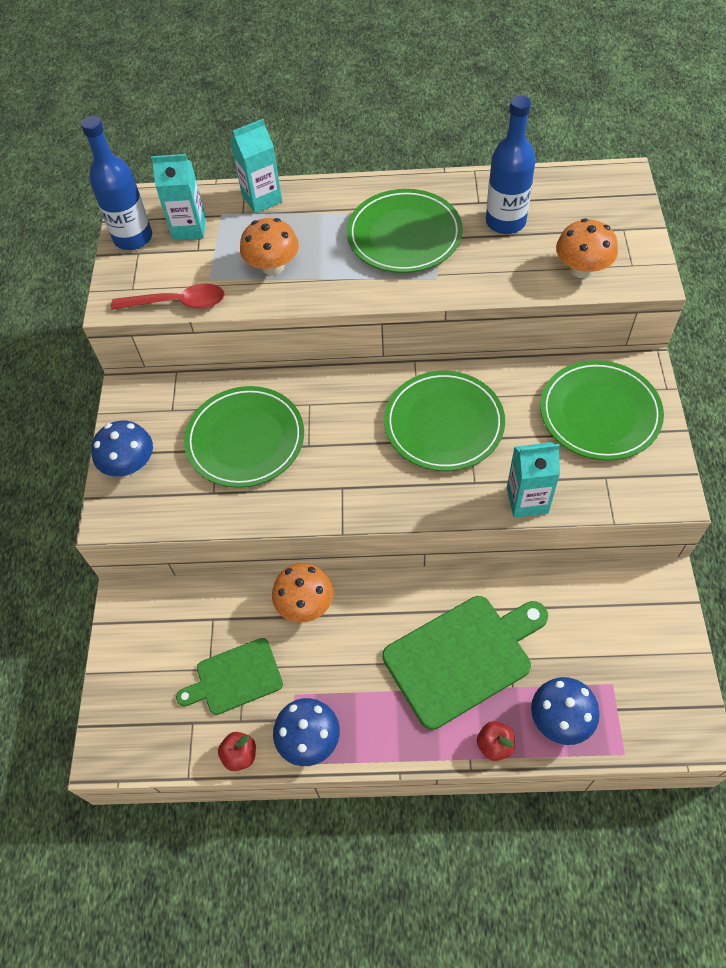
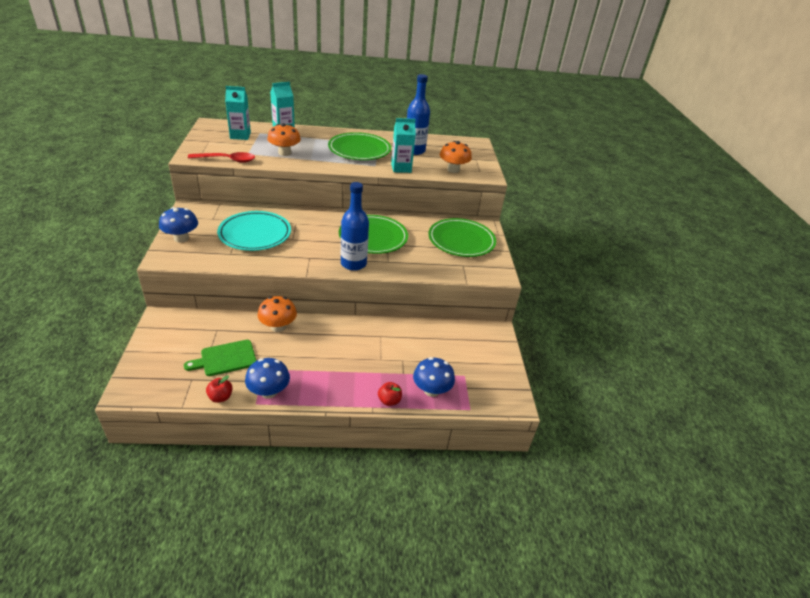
camera: 10 degrees left, 20 degrees down
(133, 238) = (207, 136): blue bottle -> blue bottle (353, 264)
(245, 439) = (255, 234): green plate -> turquoise plate
(462, 657) = (373, 357): green cutting board -> none
(527, 500) = (417, 271): turquoise carton -> turquoise carton (401, 168)

